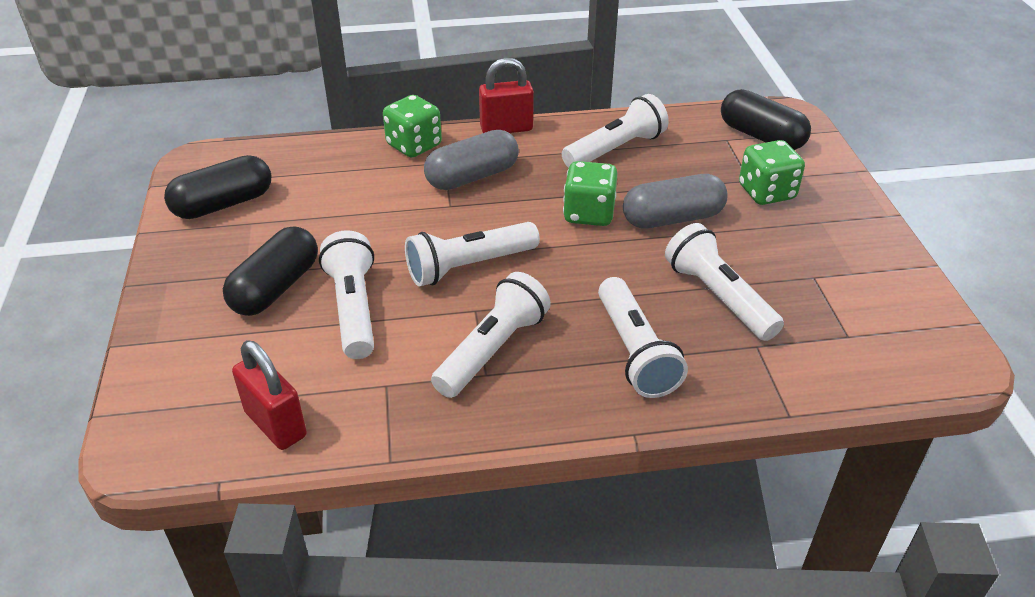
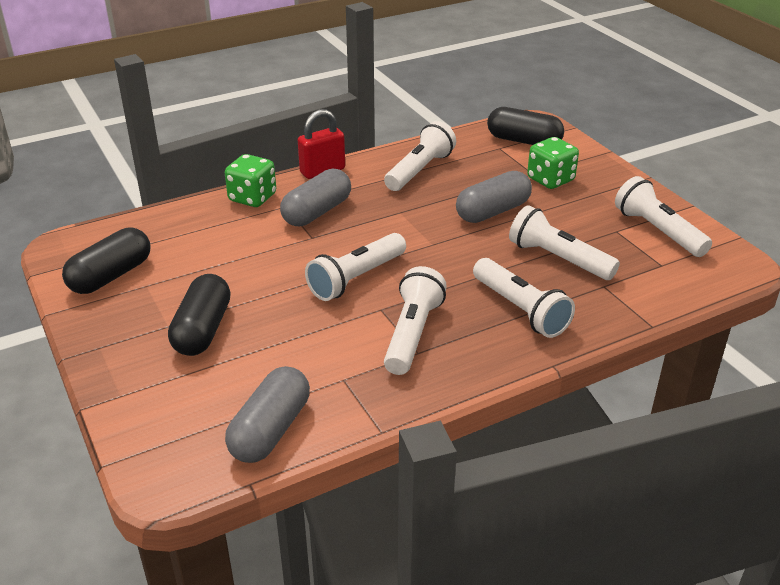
camera: 20 degrees left, 5 degrees down
(275, 424) = (270, 430): red padlock -> grey capsule
(353, 308) = (280, 330): white flashlight -> white flashlight (658, 231)
(589, 214) = (427, 221): green dice -> none

